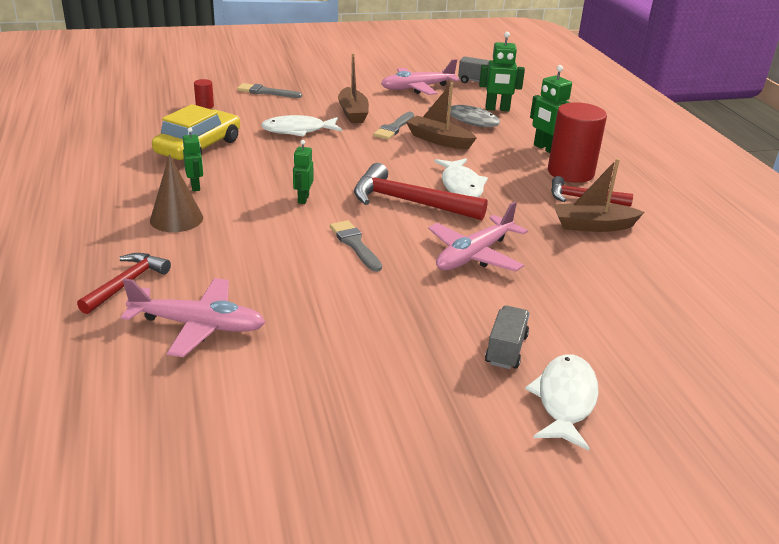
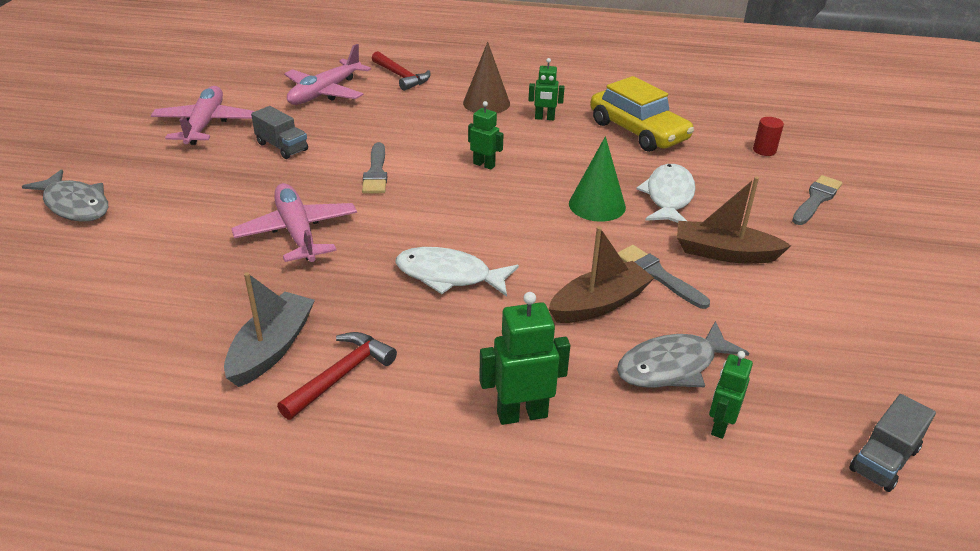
camera: 115 degrees right, 5 degrees up
(329, 151) = (597, 205): none -> green cone
(355, 244) = (376, 172): grey brush -> grey brush turned 90 degrees clockwise
(408, 202) = (435, 225): red hammer -> none
(417, 88) = (840, 355): pink plane -> pink plane (205, 125)
(497, 109) = (720, 426): green robot -> green robot, size x0.64
(506, 349) = (156, 200): grey truck -> grey truck (282, 147)
(565, 400) = (75, 205): white fish -> grey fish
(570, 172) = (424, 403): red cylinder -> none
(593, 226) = (271, 348): brown boat -> grey boat

